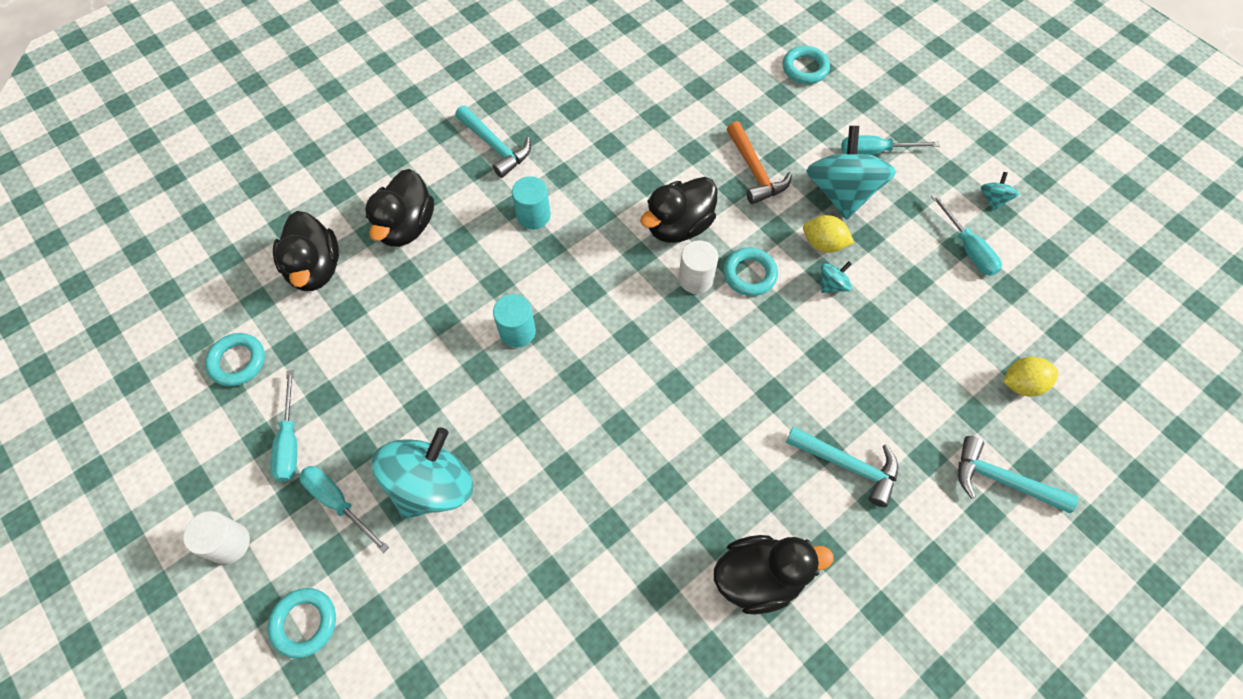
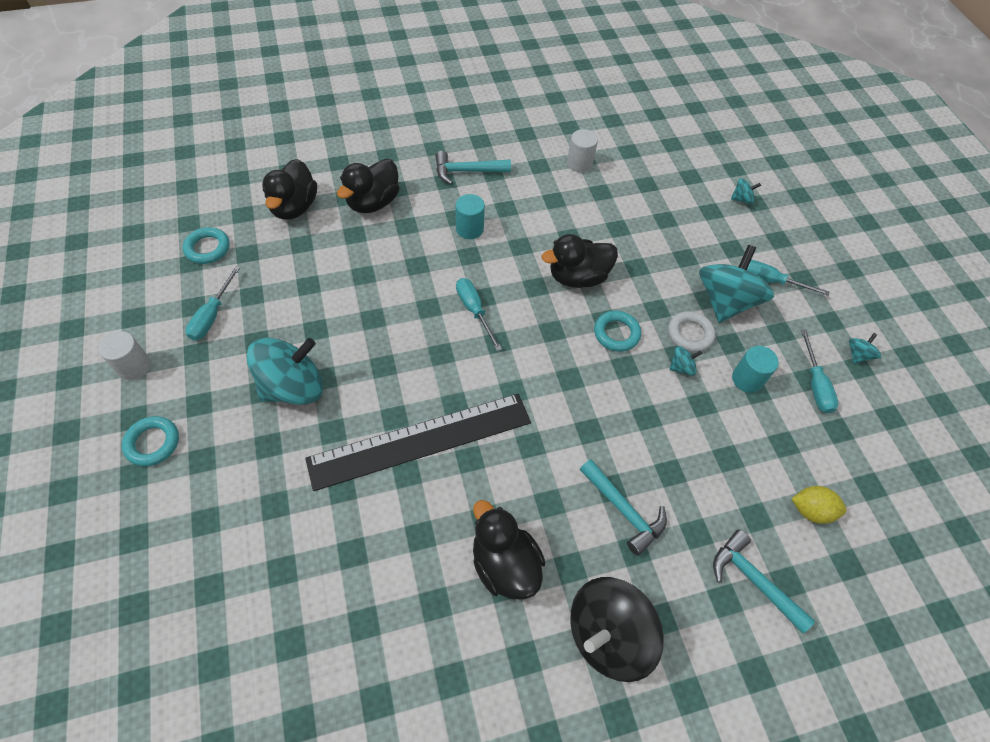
camera: 20 degrees right, 5 degrees down
(338, 502) = (221, 370): turquoise screwdriver -> turquoise screwdriver (474, 311)
(495, 146) = (467, 171): turquoise hammer -> turquoise hammer turned 105 degrees clockwise
(517, 331) = (413, 305): turquoise cylinder -> turquoise cylinder (747, 379)
(605, 484) = (420, 441): none -> black ruler
(696, 279) = (571, 320): white cylinder -> white cylinder (579, 164)
(754, 171) = (660, 260): orange hammer -> none
(759, 577) = (504, 564): black duck -> black duck turned 135 degrees counterclockwise
(805, 68) = (741, 199): turquoise ring -> turquoise spinning top
(823, 244) = (690, 334): yellow lemon -> white ring
(893, 602) = (607, 635): none -> black spinning top

